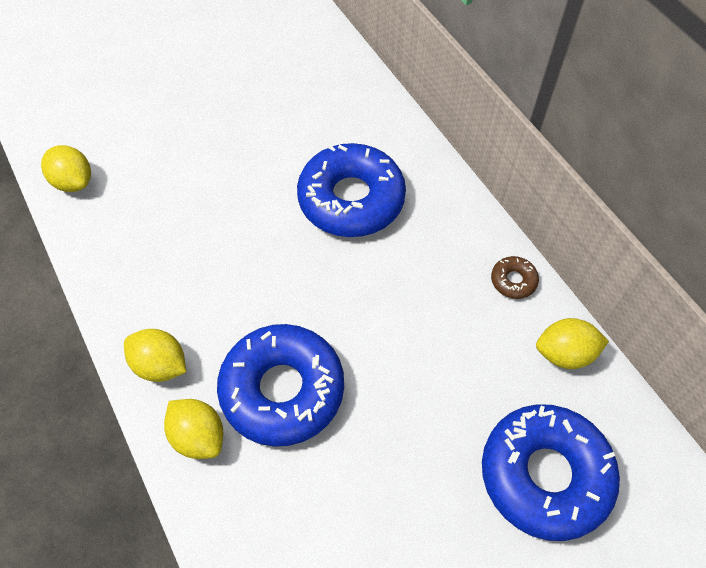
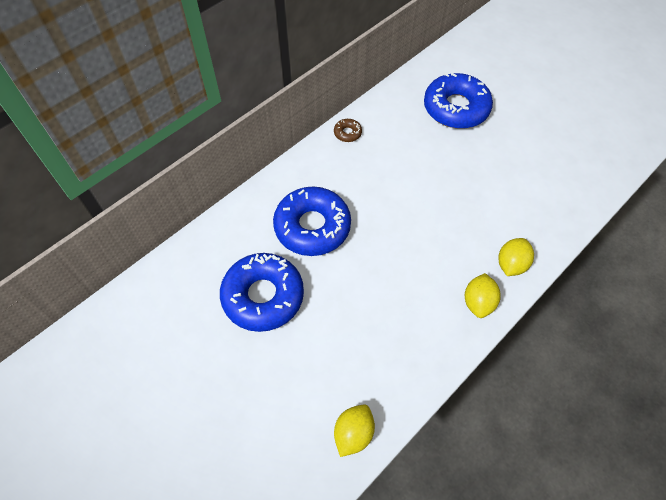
camera: 105 degrees left, 0 degrees up
(282, 390) = (463, 229): blue donut -> blue donut (263, 296)
(565, 354) = (386, 107): yellow lemon -> none

